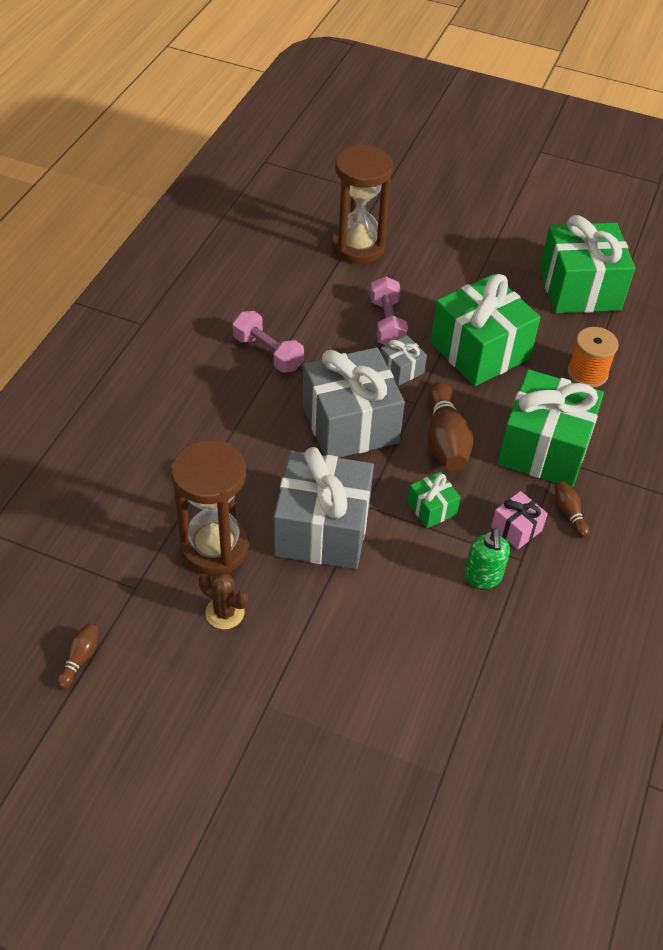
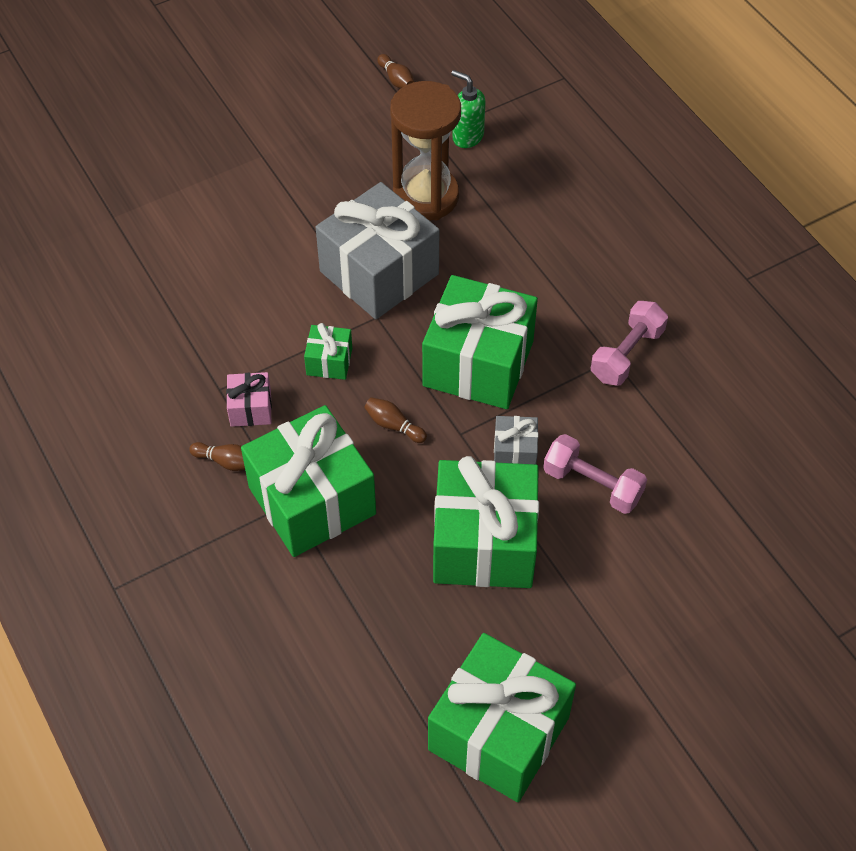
camera: 130 degrees right, 5 degrees up
(225, 613) = (359, 172): brown cactus -> none
(268, 353) = (627, 354): pink dumbbell -> pink dumbbell turned 45 degrees counterclockwise
(350, 424) = (478, 363): grey gift -> green gift
(358, 246) = (745, 541): brown hourglass -> none
(445, 440) = (393, 425): brown bowling pin -> brown bowling pin, size x0.50
(483, 577) = (230, 349): green soap dispenser -> green soap dispenser (467, 137)
(587, 373) = (368, 624): orange spool -> none

